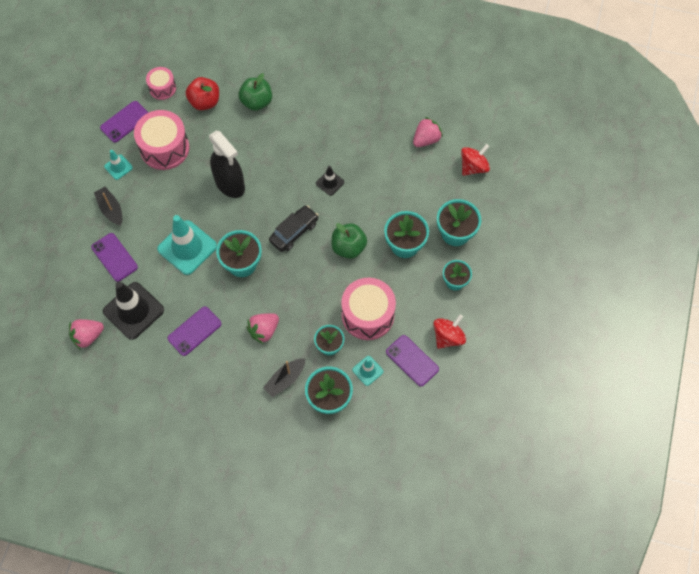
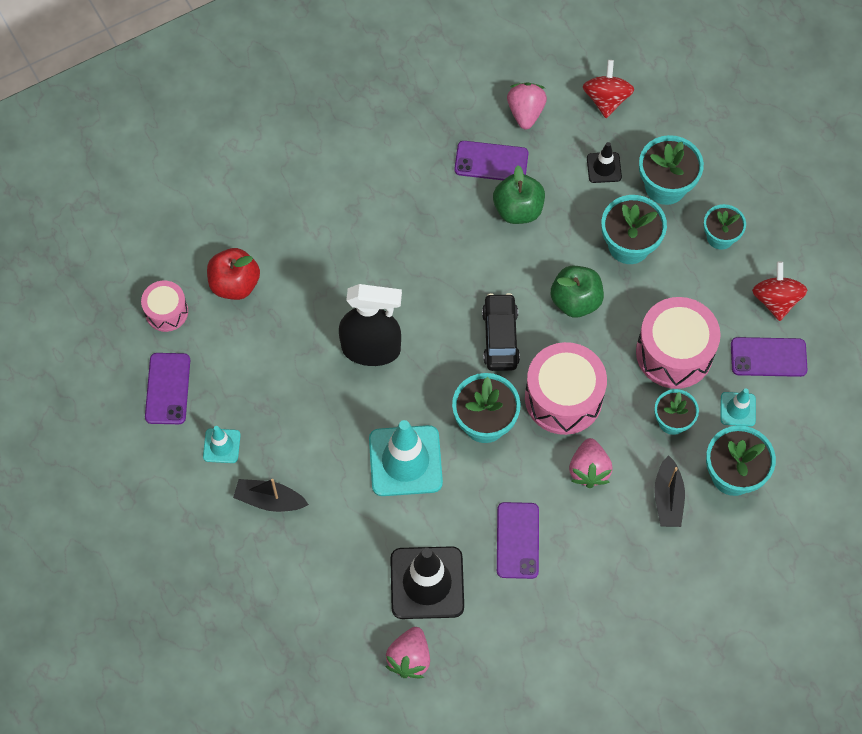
camera: 45 degrees left, 0 degrees up
(114, 257) = (337, 547): purple phone -> purple phone (491, 162)
(164, 148) = (250, 376): pink drum -> pink drum (563, 398)
(256, 102) = (294, 232): green apple -> green apple (518, 209)
(330, 183) = (477, 250): black traffic cone -> black traffic cone (604, 167)

